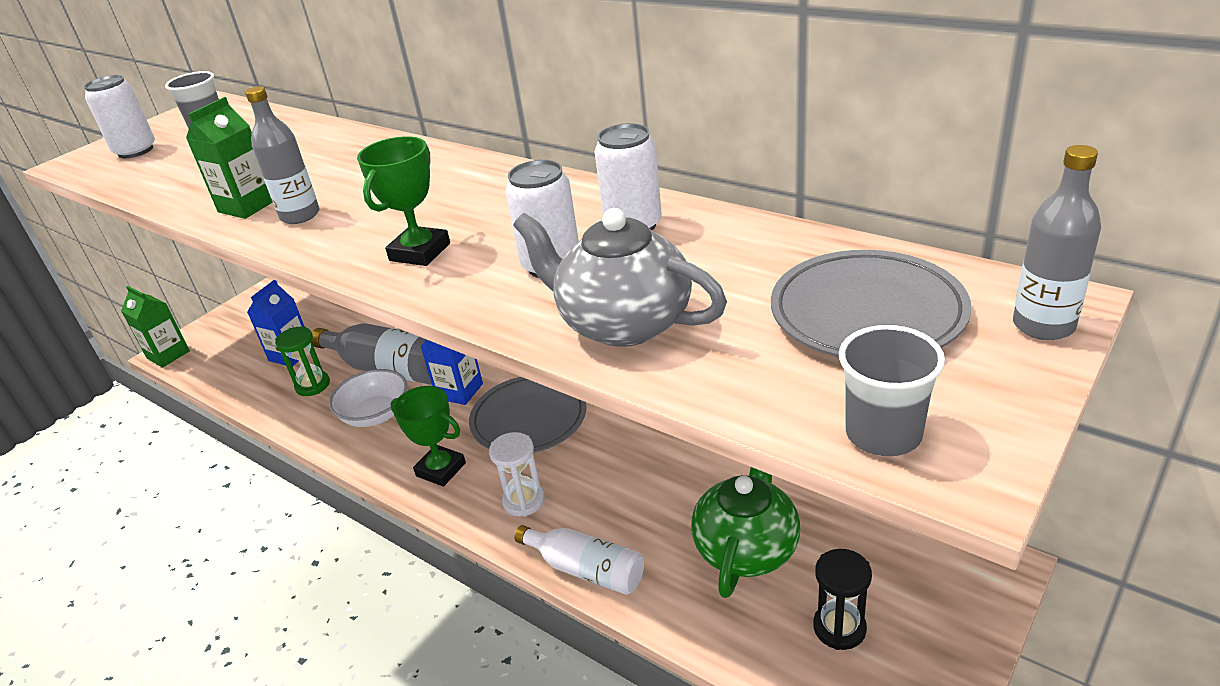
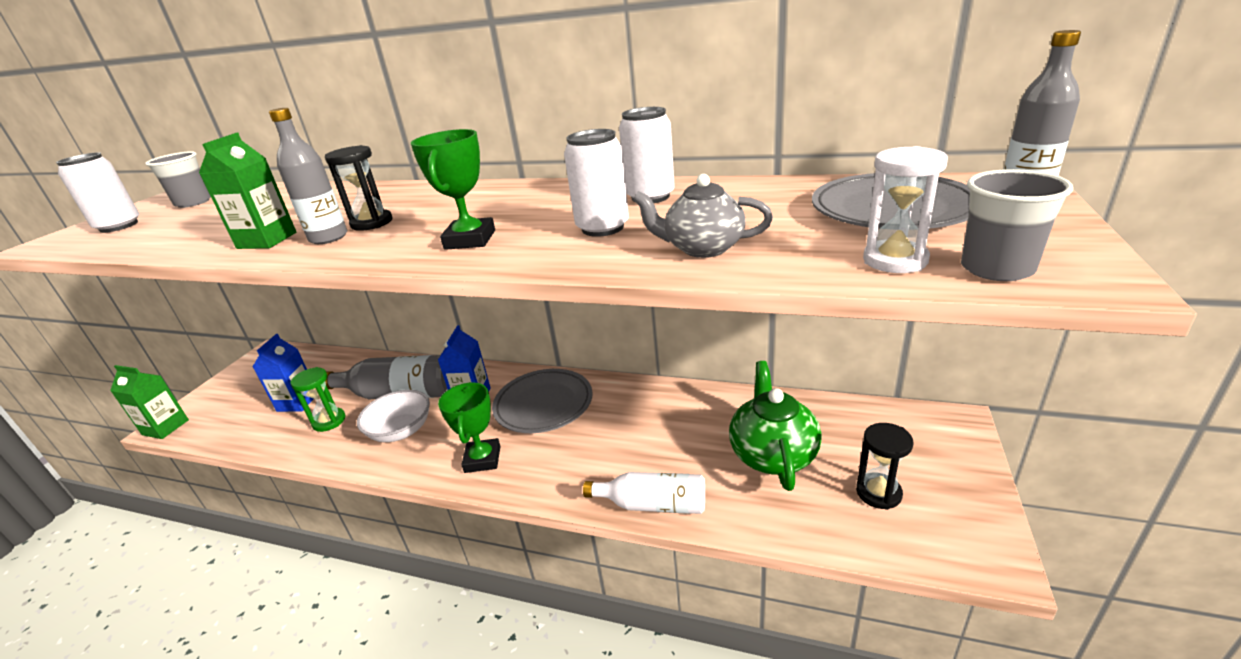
camera: 20 degrees left, 5 degrees down
(347, 202) = (372, 223): none -> black hourglass
(441, 469) = (482, 459): green trophy -> green trophy turned 75 degrees clockwise
(524, 501) = (570, 465): white hourglass -> white hourglass (895, 260)
(623, 323) = (702, 248): grey teapot -> grey teapot, size x0.65

